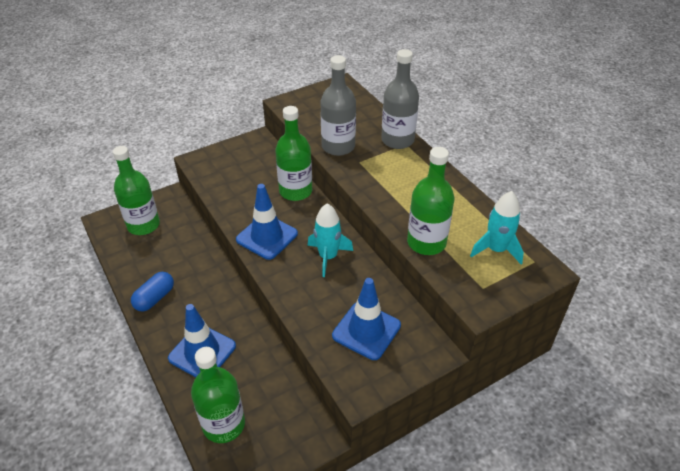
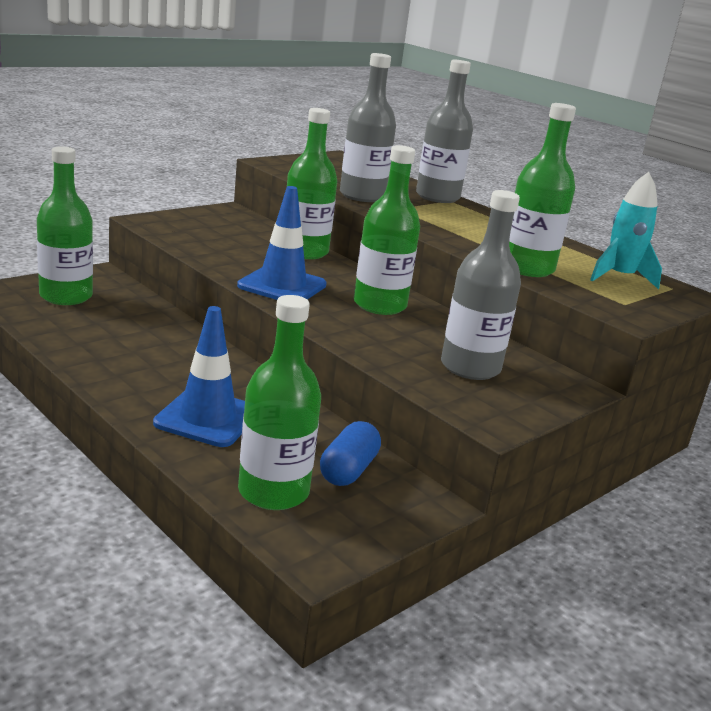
camera: 15 degrees left, 20 degrees down
(155, 298) = (108, 364): blue capsule -> blue capsule (348, 470)
(328, 257) = (379, 305): turquoise rocket -> green bottle
(366, 330) = (470, 367): blue traffic cone -> grey bottle

